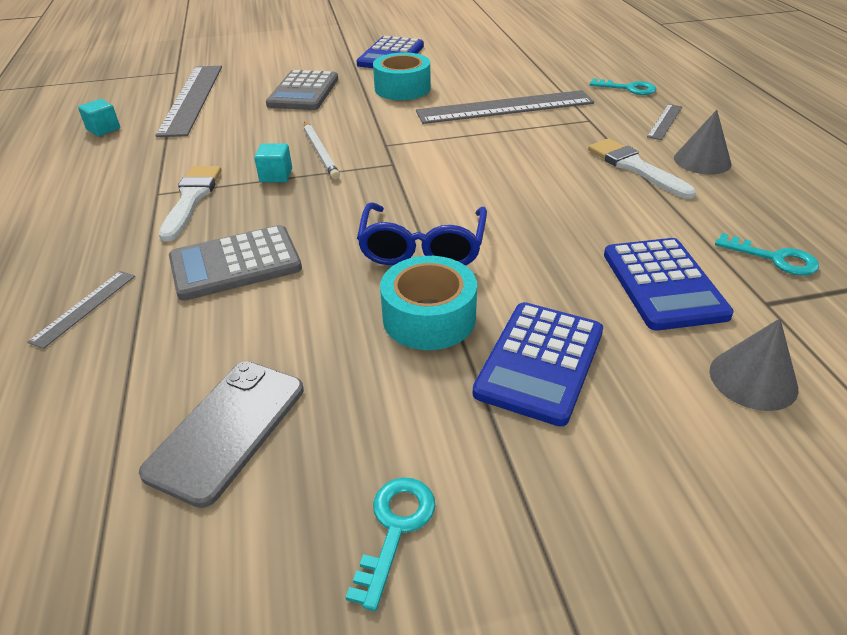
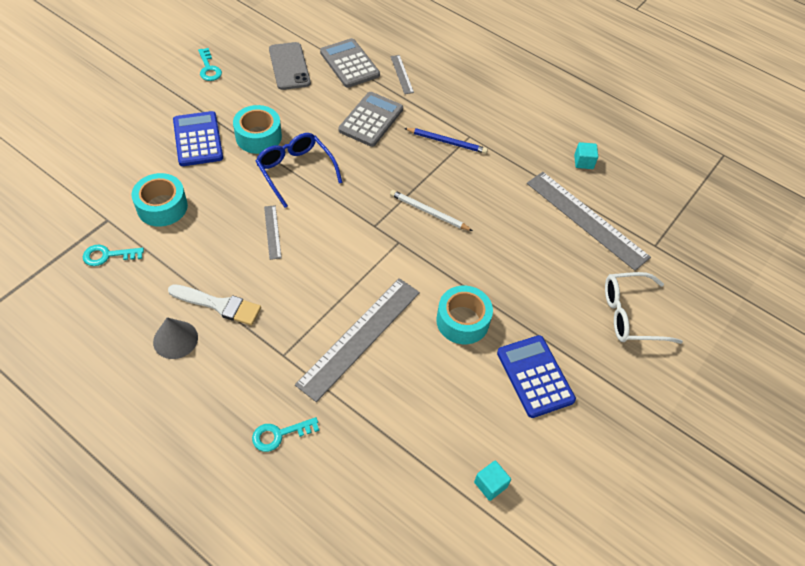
camera: 135 degrees right, 15 degrees up
(191, 199) = (447, 142): white brush -> blue pencil
(272, 54) = (630, 315): none -> white glasses
(276, 175) = (428, 180): turquoise cube -> turquoise cube (490, 484)
(303, 92) = (527, 272): grey calculator -> grey calculator (349, 64)
(663, 284) = (162, 207): blue calculator -> turquoise tape
(665, 121) = (223, 386): grey ruler -> grey ruler (272, 232)
(753, 379) = (107, 173): grey cone -> none

